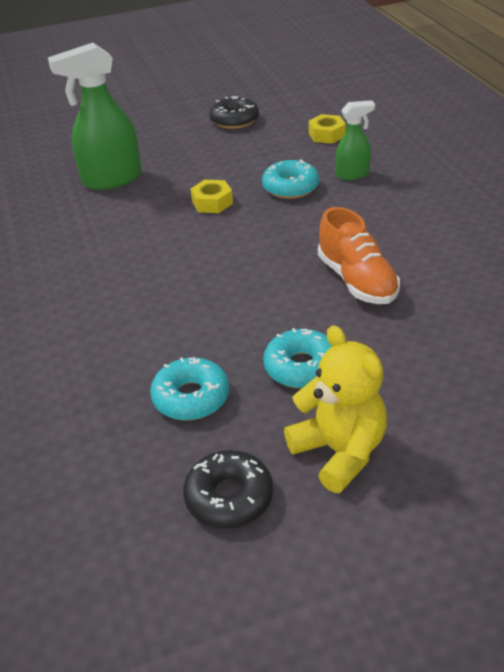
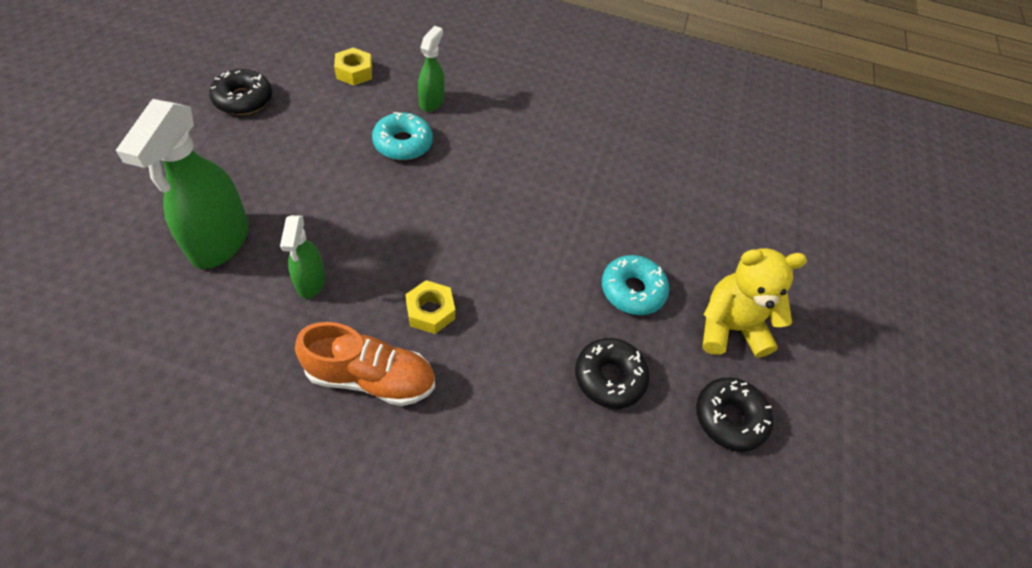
camera: 65 degrees left, 15 degrees up
(119, 223) = (310, 282): none -> green spray bottle
(191, 397) = (609, 377): turquoise donut -> black donut
(212, 202) = (361, 201): yellow nut -> yellow nut (430, 311)
(357, 280) = (566, 195): orange shoe -> orange shoe (371, 377)

